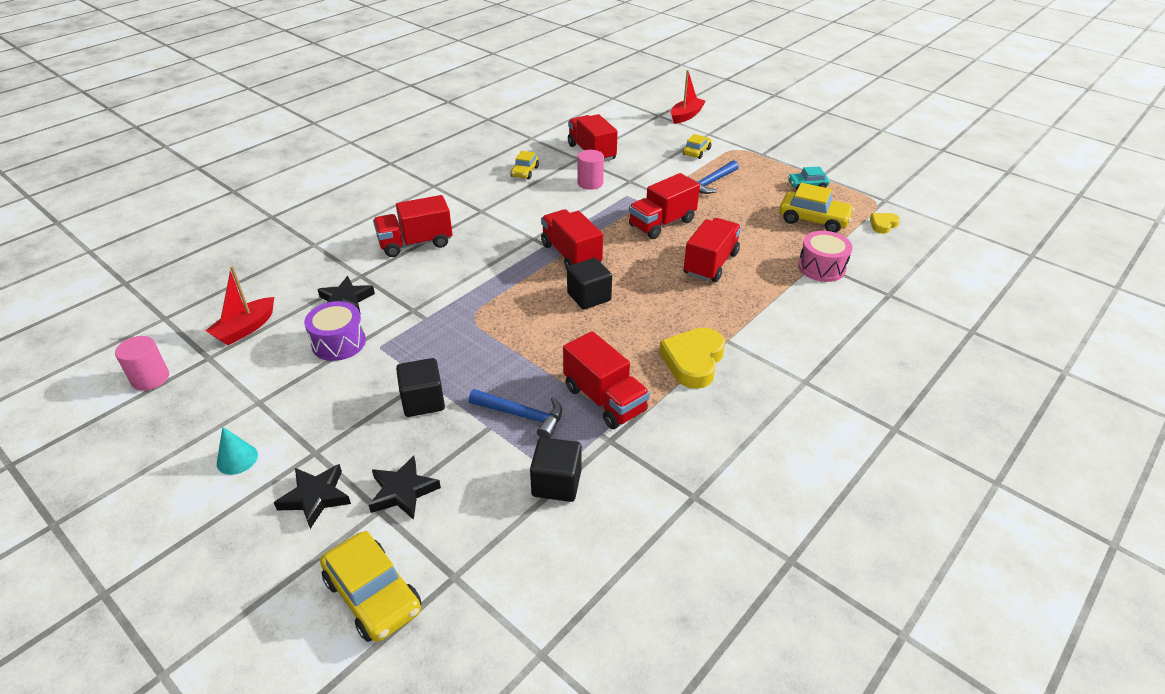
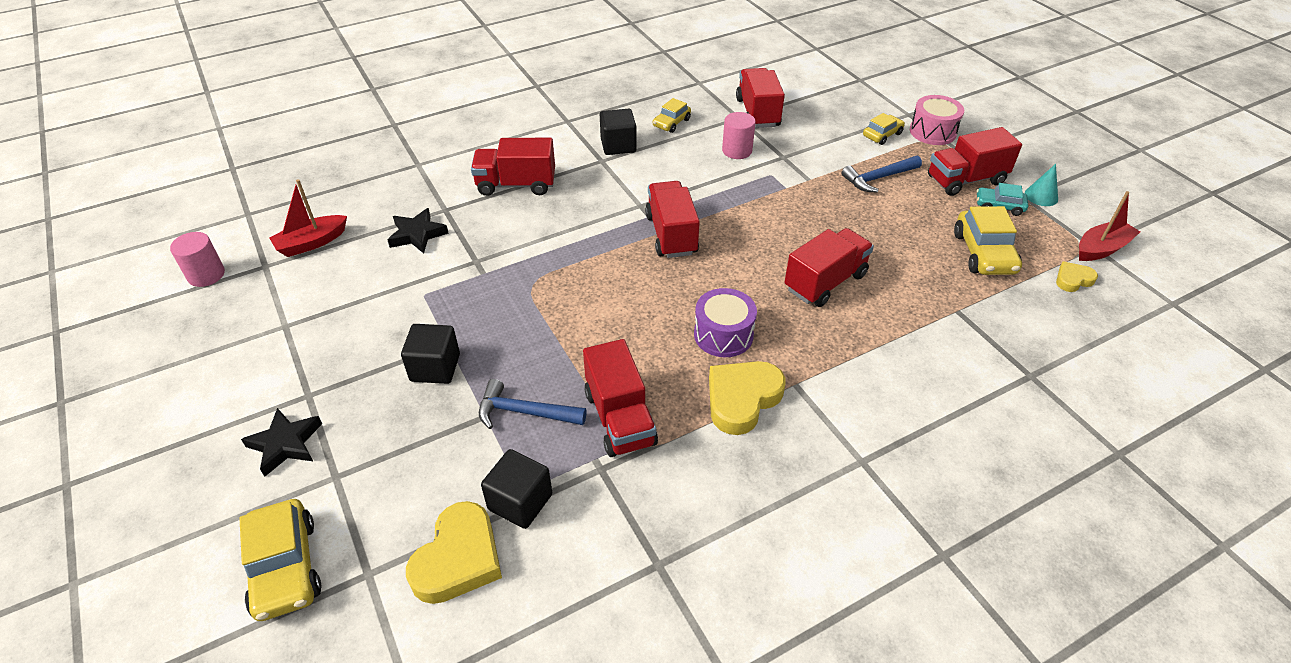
camera: 20 degrees right, 5 degrees up
(237, 459) = (238, 381): turquoise cone -> turquoise cone (1041, 196)
(339, 343) = (388, 280): purple drum -> purple drum (723, 335)
(403, 491) = (367, 463): black star -> none
(522, 415) = (524, 412): blue hammer -> blue hammer turned 150 degrees clockwise
(528, 541) = (458, 559): none -> yellow heart
(589, 297) = (665, 290): black cube -> black cube (618, 145)
(662, 223) = (794, 218): red truck -> red truck (965, 180)
(686, 116) = (893, 86): red boat -> red boat (1101, 249)
(813, 220) = (984, 253): yellow car -> yellow car turned 45 degrees clockwise
(821, 267) = (961, 318): pink drum -> pink drum (932, 132)

